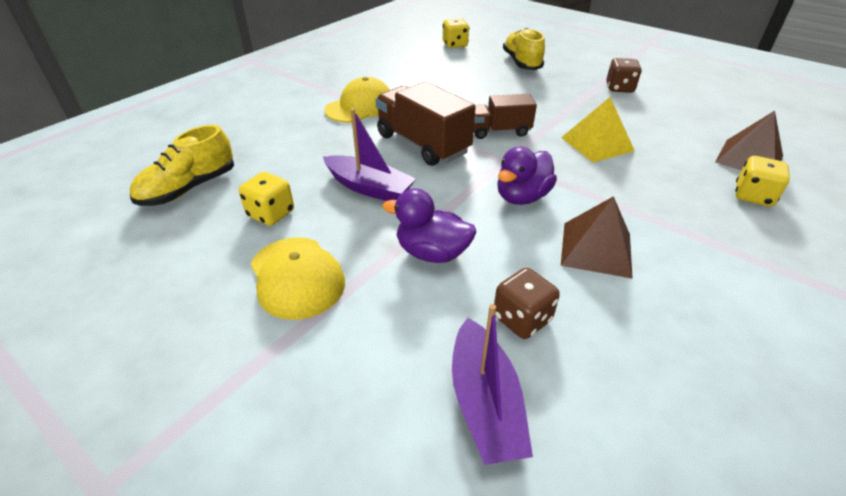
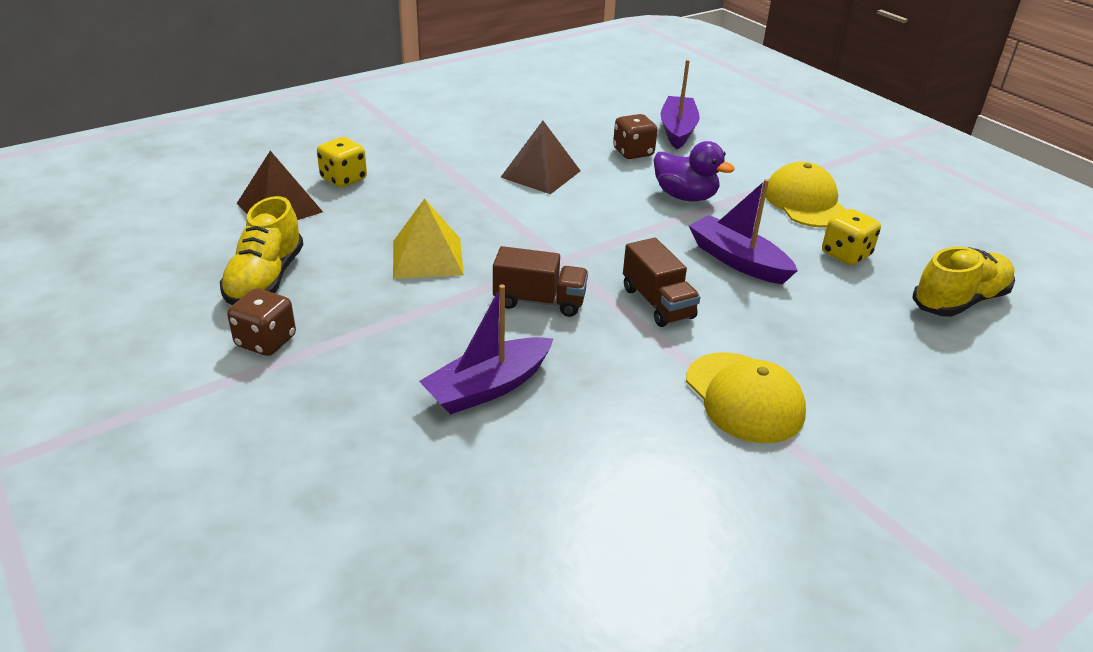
camera: 165 degrees left, 5 degrees down
(360, 106) = (744, 397): yellow cap -> yellow cap turned 90 degrees counterclockwise
(423, 144) = (657, 303): brown truck -> brown truck, size x0.63
(455, 45) = (462, 589): yellow dice -> none
(492, 90) = (488, 387): none -> purple boat
(521, 63) = (361, 460): yellow shoe -> yellow shoe (265, 279)
(522, 197) = (572, 221): purple duck -> none

